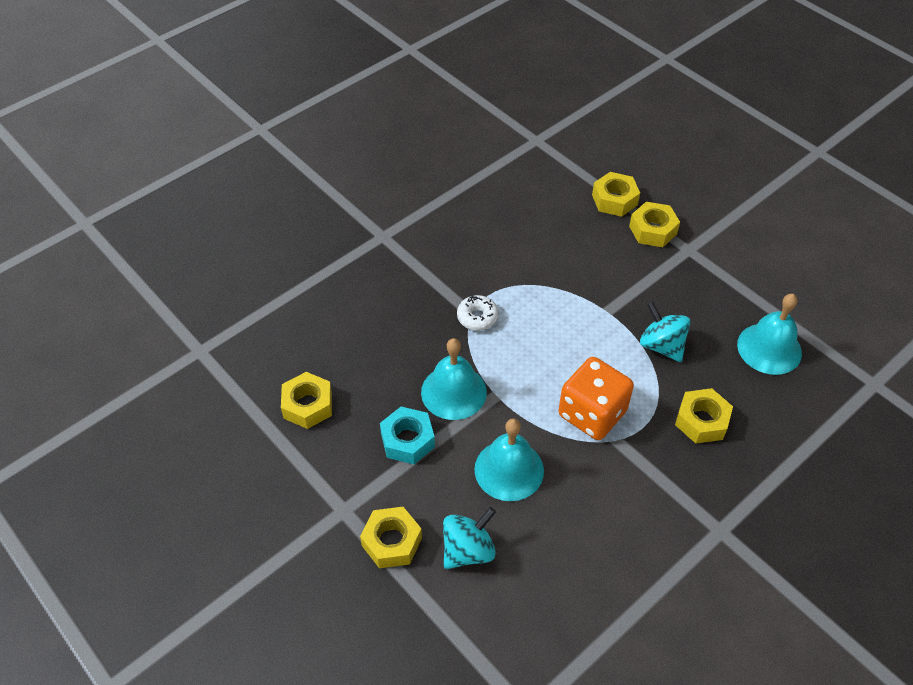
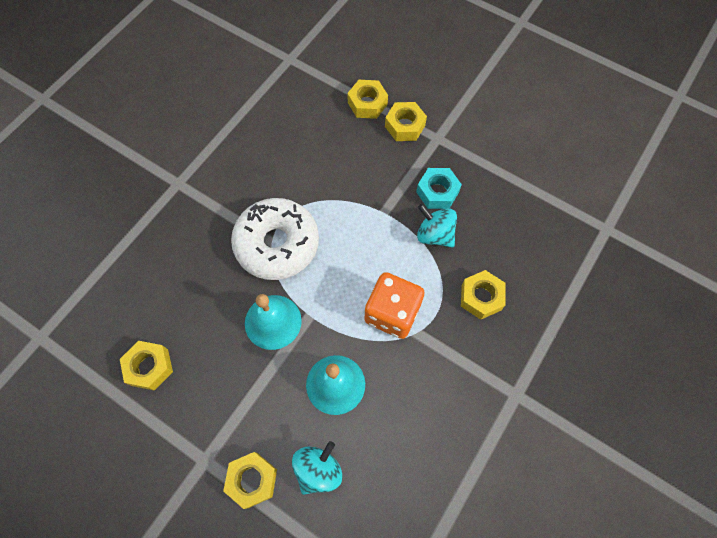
camera: 15 degrees left, 15 degrees up
(407, 440) = (244, 379): turquoise nut -> turquoise nut (437, 192)
(477, 317) = (277, 244): white donut -> white donut, size x2.36
(769, 348) = (520, 216): turquoise bell -> none

